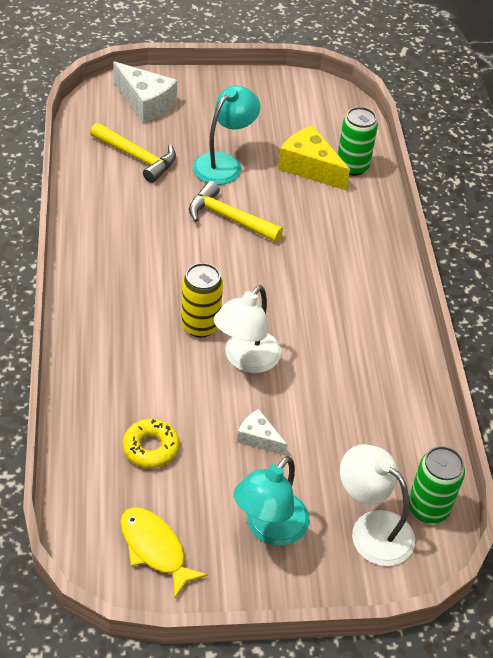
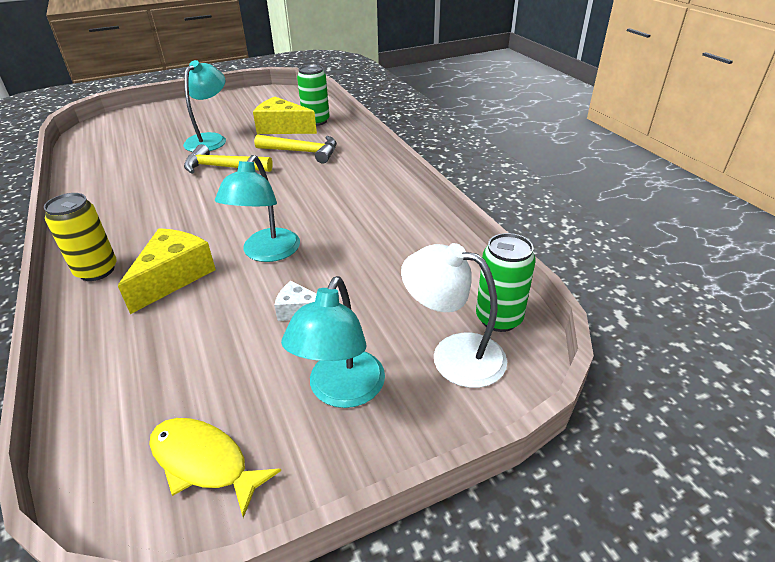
camera: 15 degrees left, 10 degrees down
(137, 157) = (133, 151): yellow hammer -> yellow hammer (303, 152)
(145, 102) = (135, 122): white cheese -> none
(150, 448) = (179, 354): yellow donut -> none
(157, 361) = (174, 277): none -> yellow cheese
(200, 325) = (214, 240): yellow can -> yellow can (97, 270)
(246, 360) = (267, 253): white lamp -> turquoise lamp

